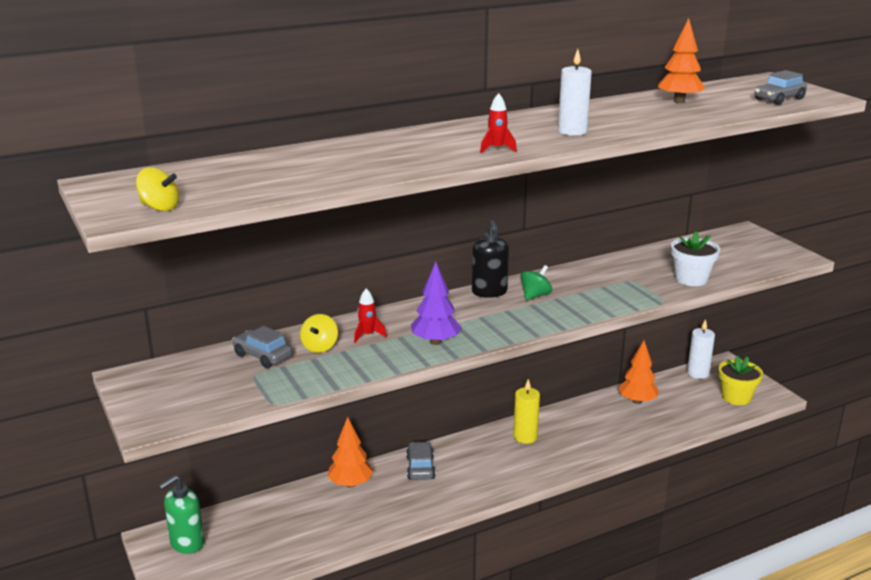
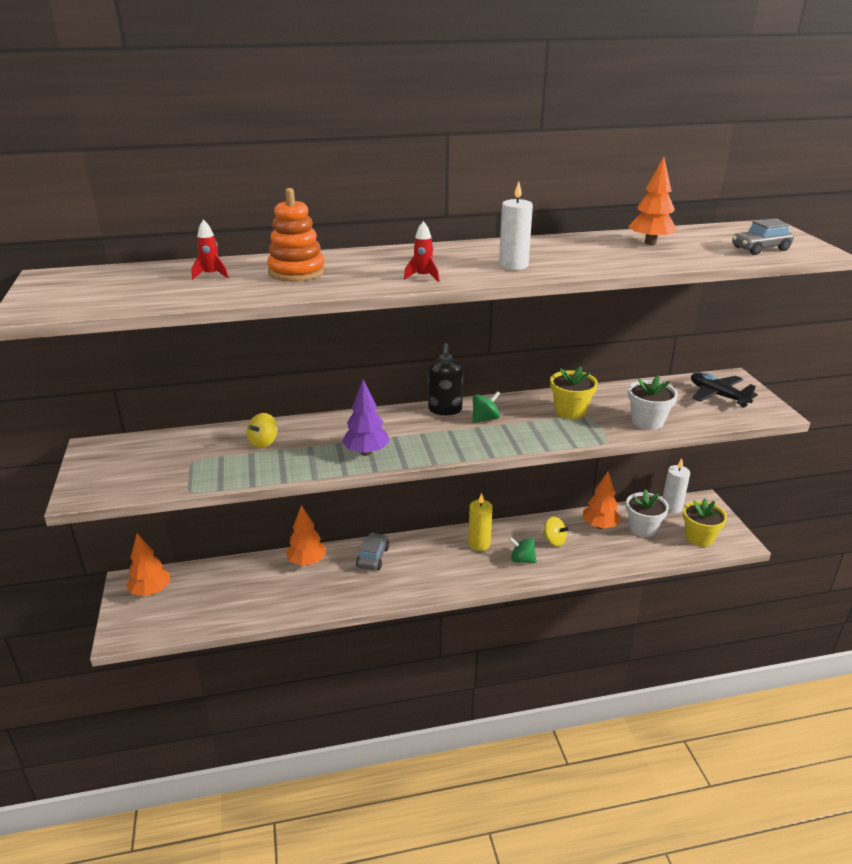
camera: 15 degrees right, 5 degrees up
(159, 208) = (70, 305): yellow spinning top -> yellow spinning top (554, 541)
(187, 543) = (151, 591): green soap dispenser -> orange tree
(262, 356) = (211, 444): grey car -> none
(365, 155) = (296, 272): none -> orange stacking toy
(367, 335) = (311, 437): red rocket -> red rocket (211, 275)
(576, 445) = (522, 560): none -> green spinning top
(613, 278) = (570, 411): none -> yellow flower pot
(679, 397) = (642, 528): none -> white flower pot
(741, 248) = (717, 395): none -> black plane

